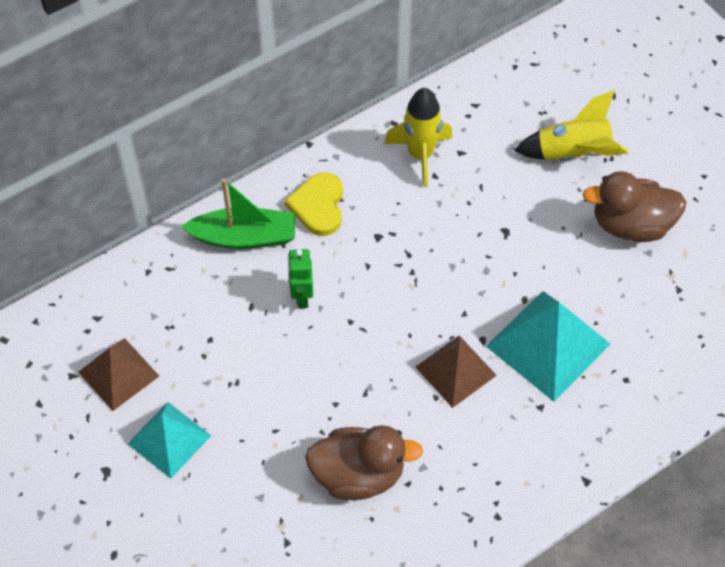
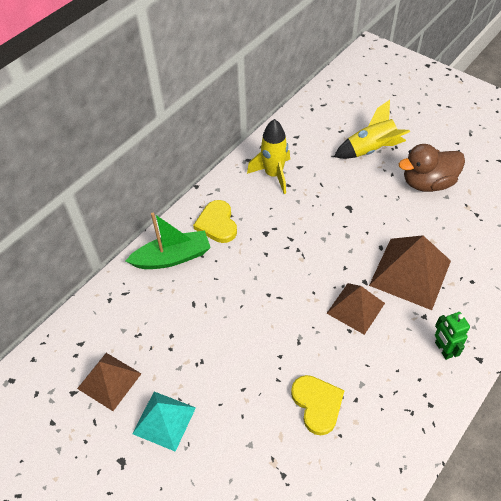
camera: 15 degrees left, 5 degrees down
(301, 297) = (227, 287): green robot -> green robot (443, 349)
(358, 475) = (317, 404): brown duck -> yellow heart
(548, 345) = (410, 273): turquoise pyramid -> brown pyramid

